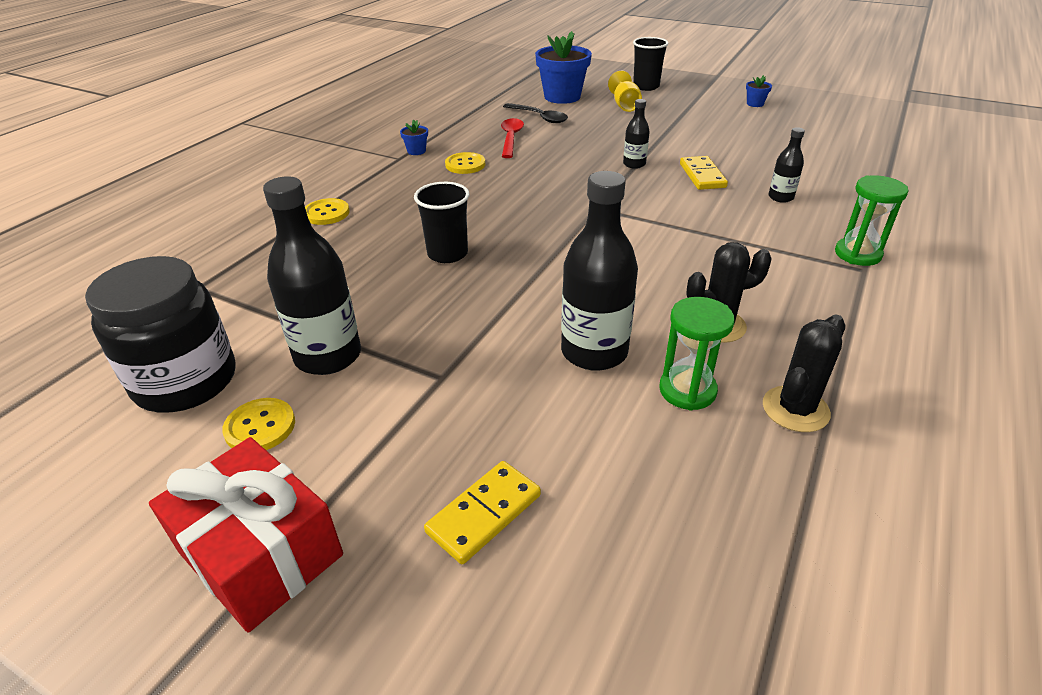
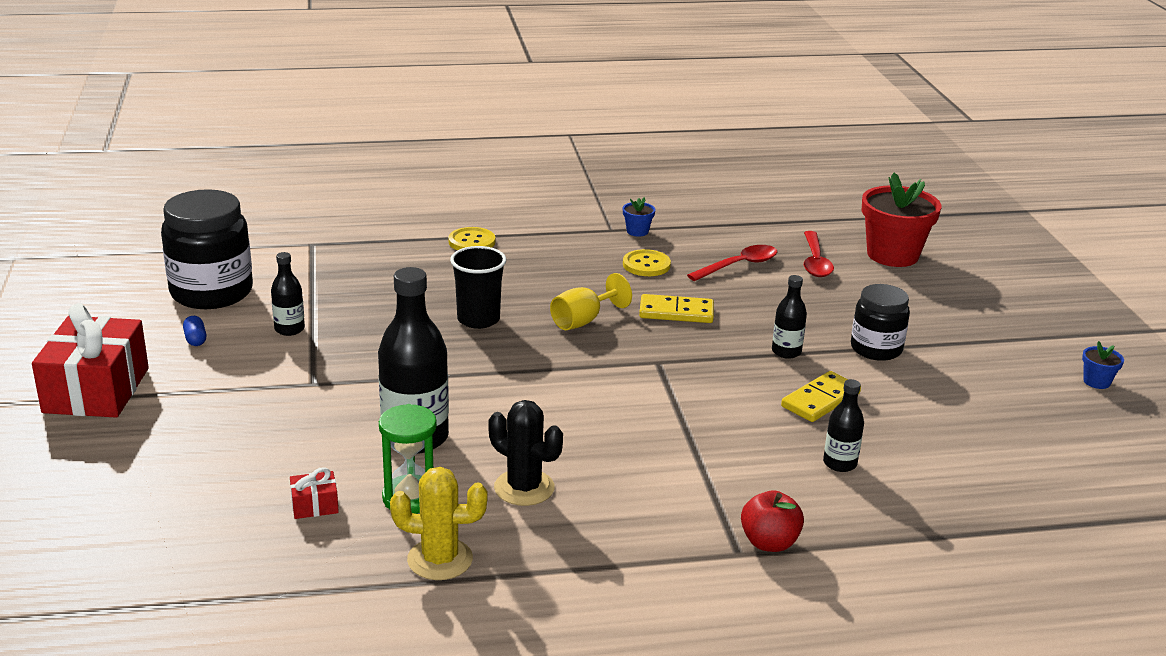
camera: 50 degrees right, 10 degrees down
(260, 427) = (195, 339): yellow button -> blue capsule
(328, 356) = (289, 329): black bottle -> black bottle, size x0.51
(484, 513) = (193, 454): yellow domino -> yellow domino (676, 312)
(539, 117) = (815, 262): black spoon -> red spoon
(562, 97) = (892, 255): blue flower pot -> red flower pot
(625, 105) = (934, 299): yellow goblet -> yellow goblet (583, 321)
(646, 87) = (1017, 294): black cup -> none
(655, 455) = (315, 505): none -> red gift
(661, 139) = (876, 349): none -> black jar
(795, 409) = (440, 559): black cactus -> yellow cactus
(857, 254) = (769, 543): green hourglass -> red apple

